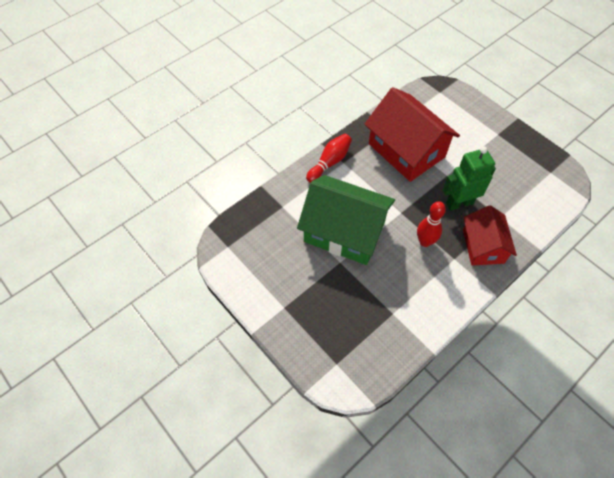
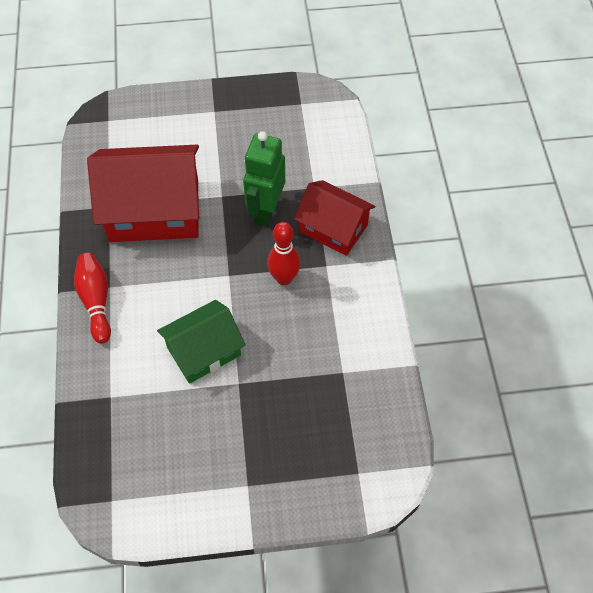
camera: 55 degrees left, 0 degrees up
(344, 232) = (204, 351): green house -> green house, size x0.61

